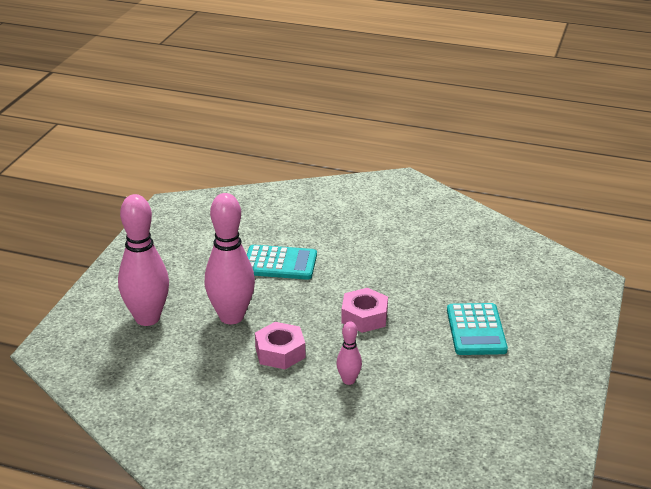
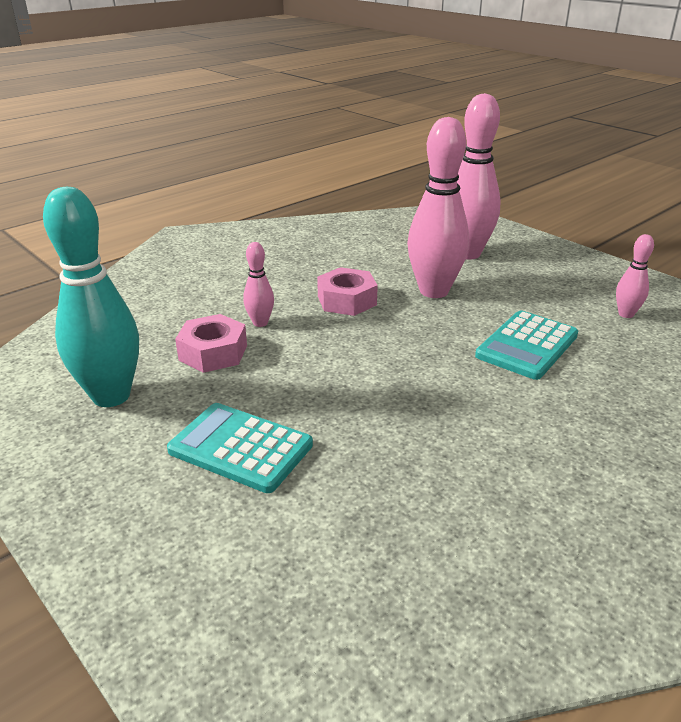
camera: 120 degrees right, 0 degrees up
(205, 236) = (626, 314): none -> pink bowling pin
(364, 317) = (358, 368): pink nut -> pink nut (213, 352)
(490, 403) = (111, 396): none -> turquoise bowling pin

